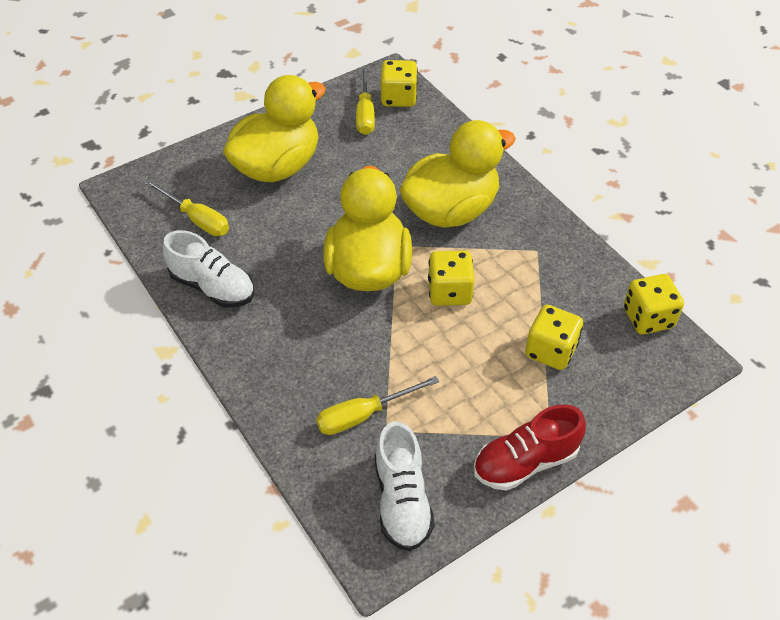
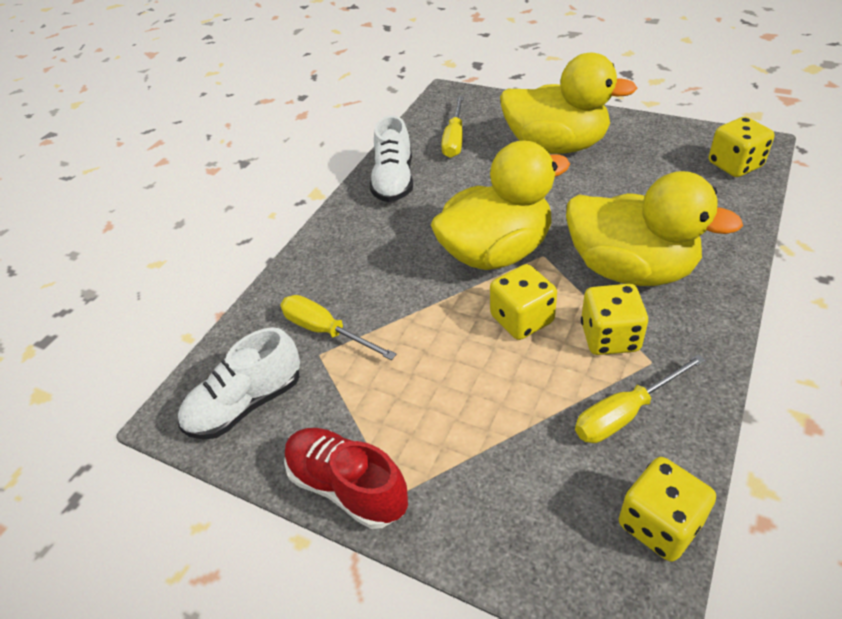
camera: 65 degrees right, 5 degrees down
(365, 113) = (684, 157): yellow screwdriver -> yellow screwdriver (625, 413)
(550, 350) = (517, 441): yellow dice -> yellow dice (609, 337)

